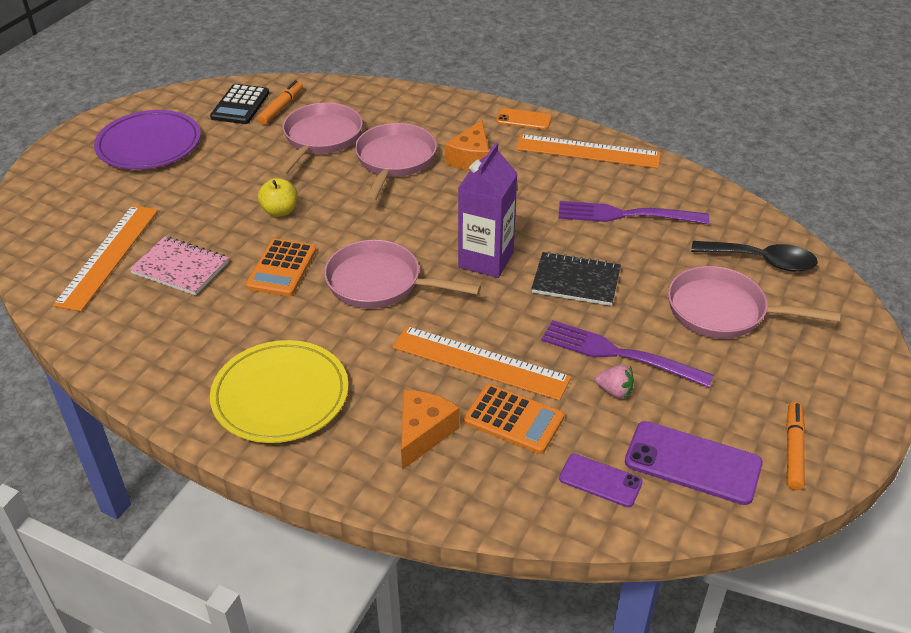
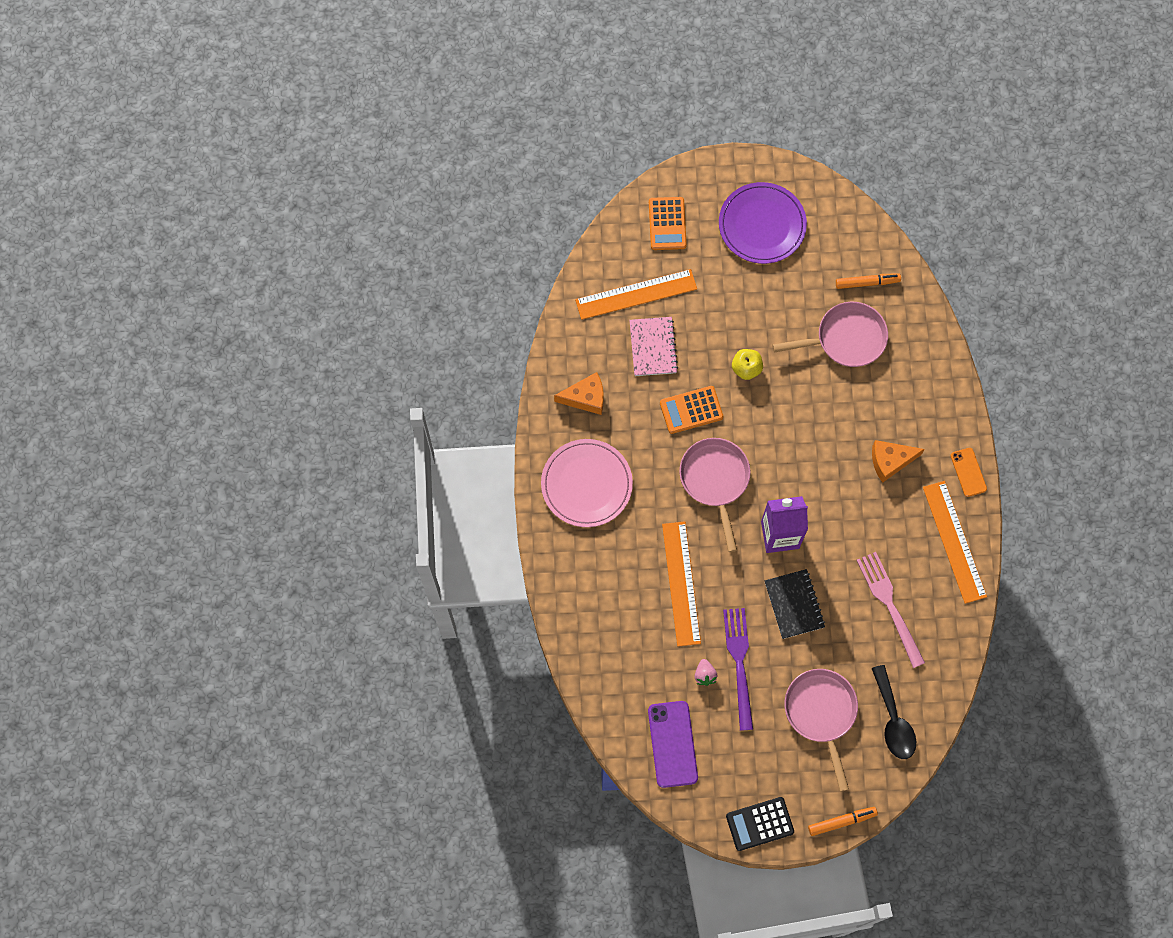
camera: 60 degrees right, 30 degrees up
(240, 105) = (850, 251): black calculator -> black calculator (759, 824)
(280, 395) = (586, 484): yellow plate -> pink plate
(394, 161) = (852, 408): pink pan -> none
(423, 433) = (606, 582): orange cheese -> orange cheese (585, 398)
(513, 419) = (646, 627): orange calculator -> orange calculator (667, 224)
(600, 481) = (629, 698): purple phone -> none
(626, 215) = (889, 605): purple fork -> pink fork
(793, 450) = (717, 798): orange marker -> orange marker (841, 821)

